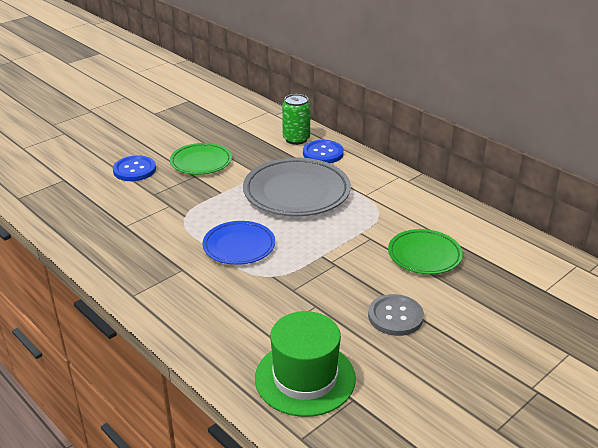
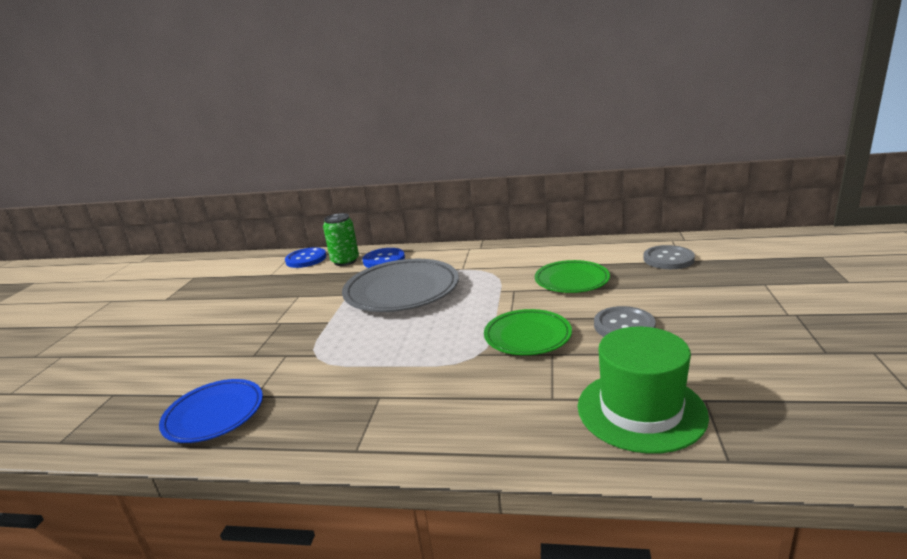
camera: 35 degrees left, 10 degrees down
(134, 170) = (201, 347): blue button -> blue button (306, 259)
(201, 162) = (273, 311): green plate -> green plate (527, 336)
(239, 246) = (409, 349): blue plate -> blue plate (214, 414)
(535, 282) = (668, 259): none -> grey button

